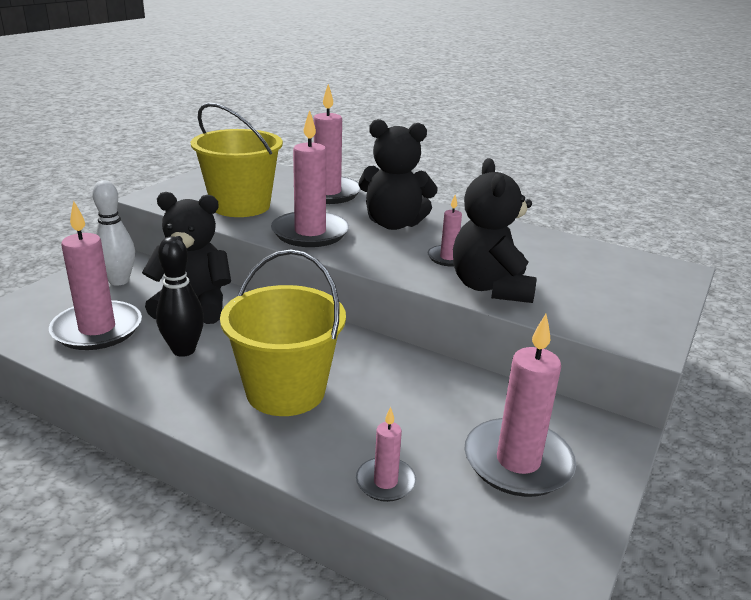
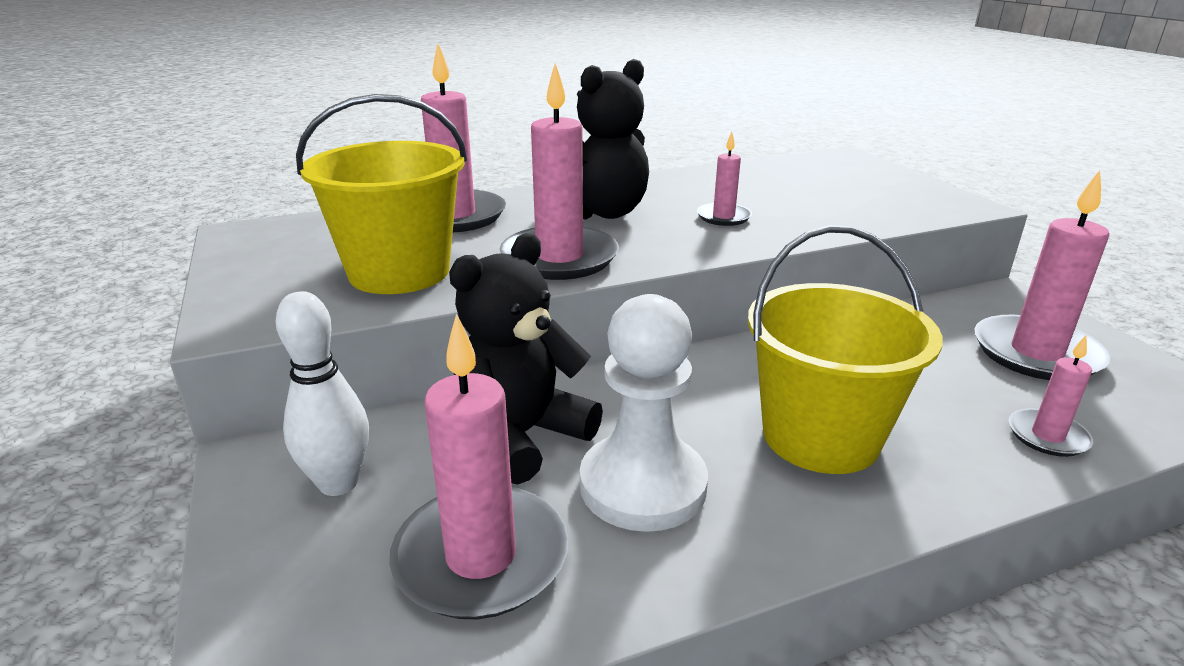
camera: 50 degrees left, 0 degrees up
(184, 350) = (642, 485): black bowling pin -> white pawn
(490, 288) = (813, 222): black teddy bear -> none

